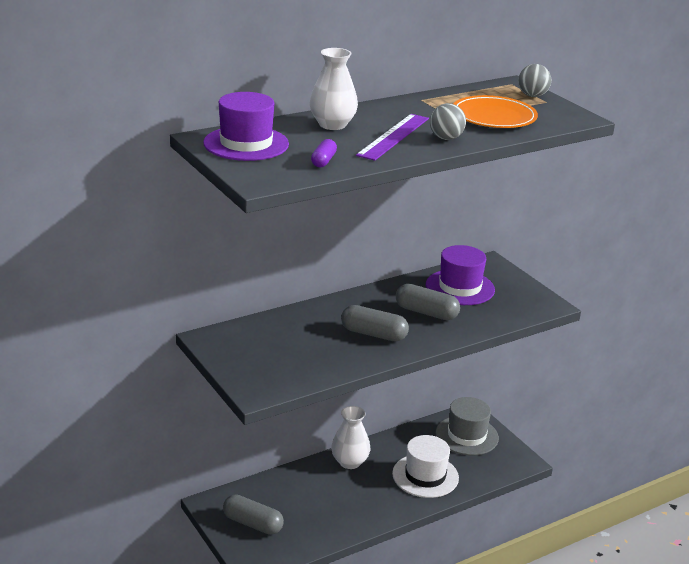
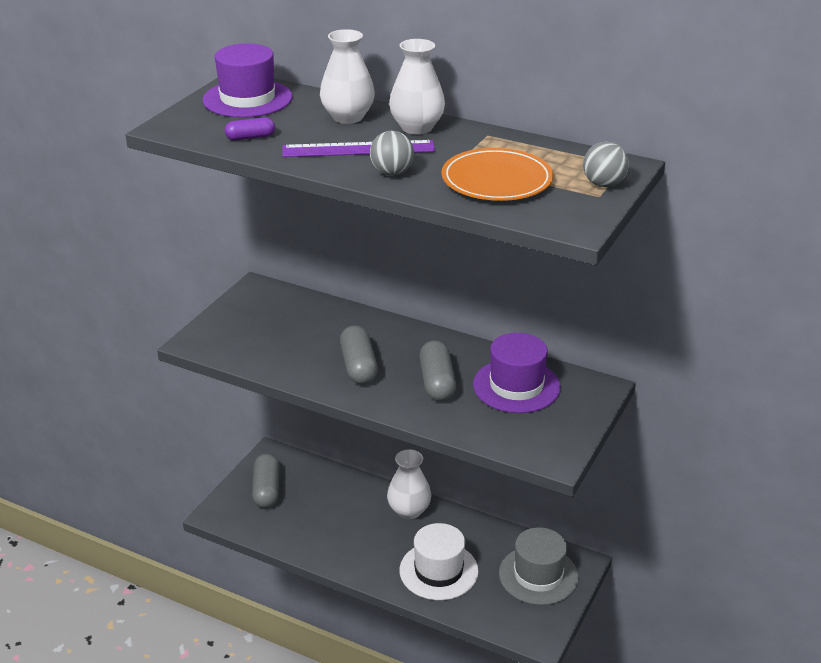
camera: 60 degrees right, 5 degrees up
(381, 112) = (417, 127): none -> white vase

